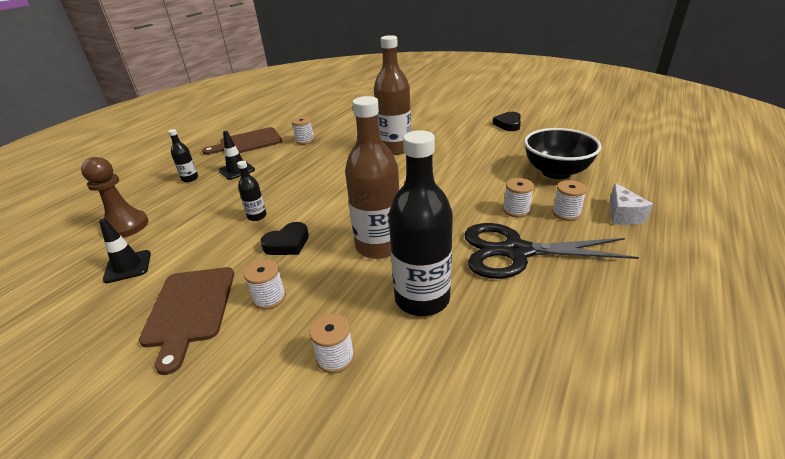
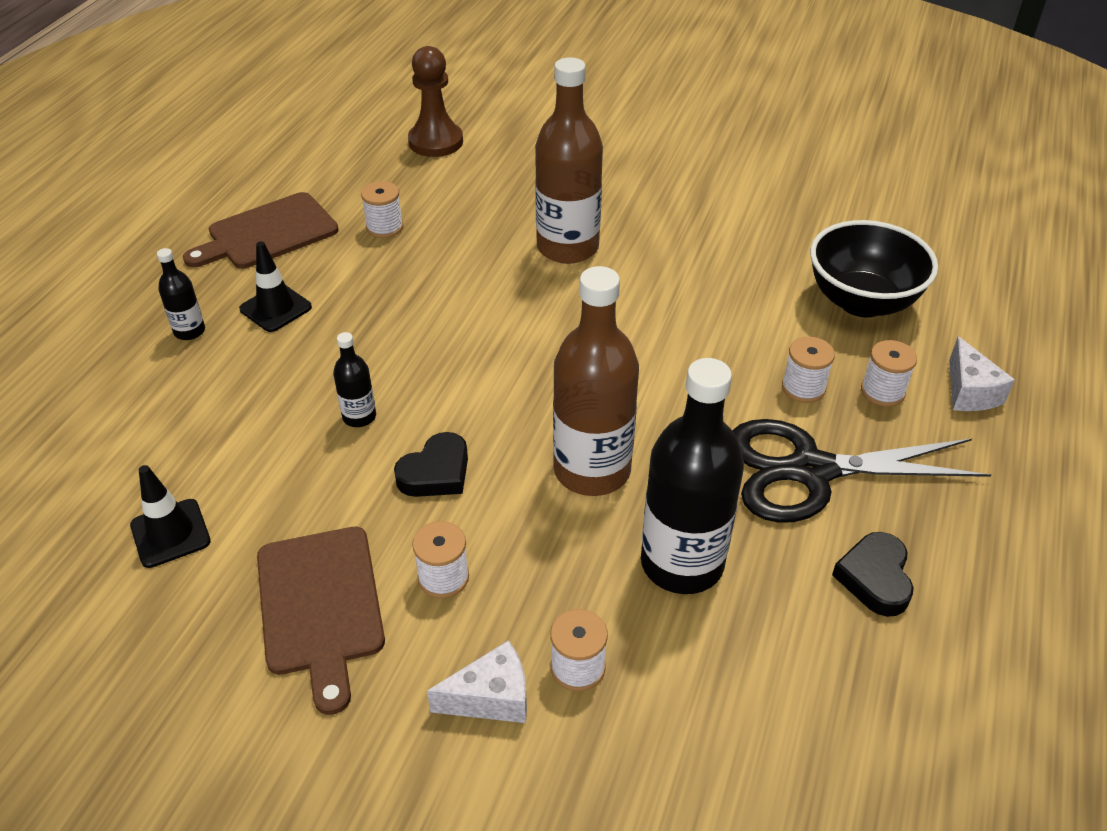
camera: 10 degrees left, 10 degrees up
(126, 226) = (119, 448): brown pawn -> brown pawn (435, 142)
(271, 373) = (491, 698): none -> white cheese
(508, 124) = (768, 182): black heart -> black heart (875, 578)

